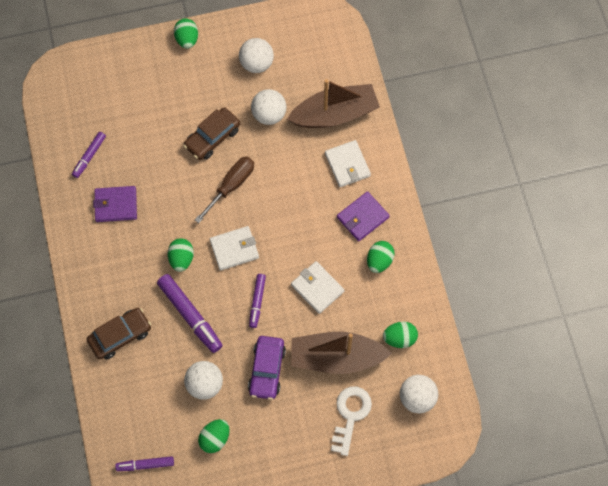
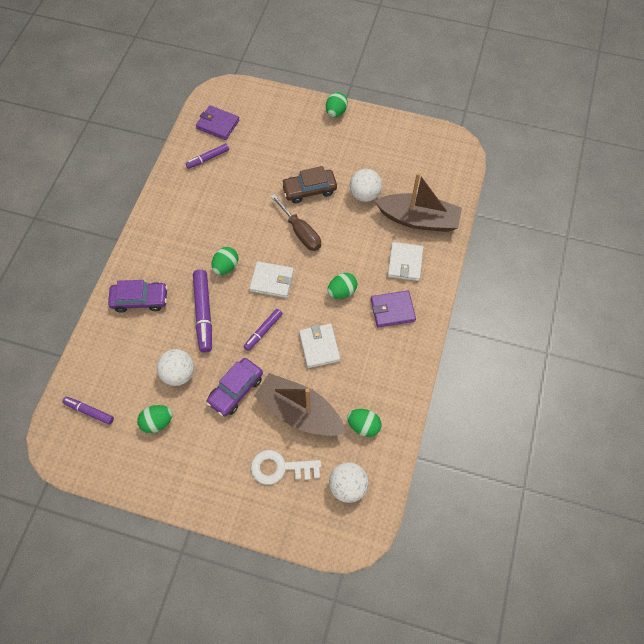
camera: 30 degrees right, 5 degrees down
(116, 205) = (203, 202): purple wallet -> purple wallet (218, 124)
(120, 335) = (140, 300): brown car -> purple car
(231, 186) = (300, 232): brown screwdriver -> brown screwdriver turned 75 degrees clockwise
(256, 63) = (378, 153): white ball -> none
(350, 415) = (280, 468): white key -> white key turned 135 degrees counterclockwise
(379, 261) = (385, 352): green egg -> green egg (342, 291)

